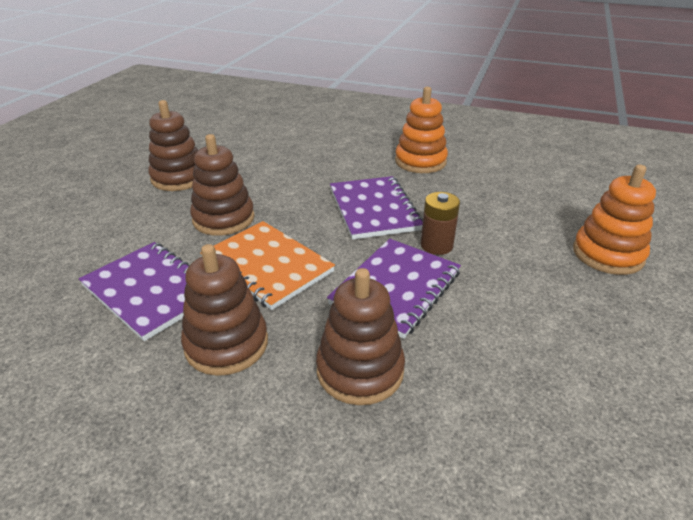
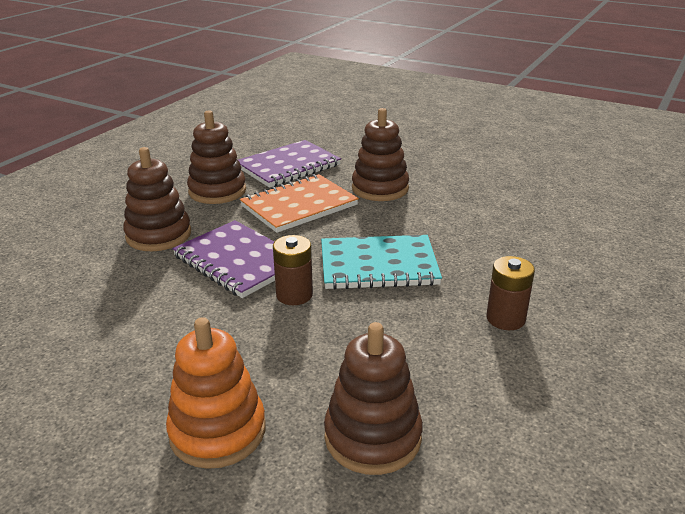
camera: 100 degrees right, 5 degrees down
(179, 178) = (461, 168): brown stacking toy -> brown stacking toy (372, 437)
(374, 209) = (378, 265): purple notebook -> turquoise notebook
(420, 161) = (505, 319): orange stacking toy -> brown battery

